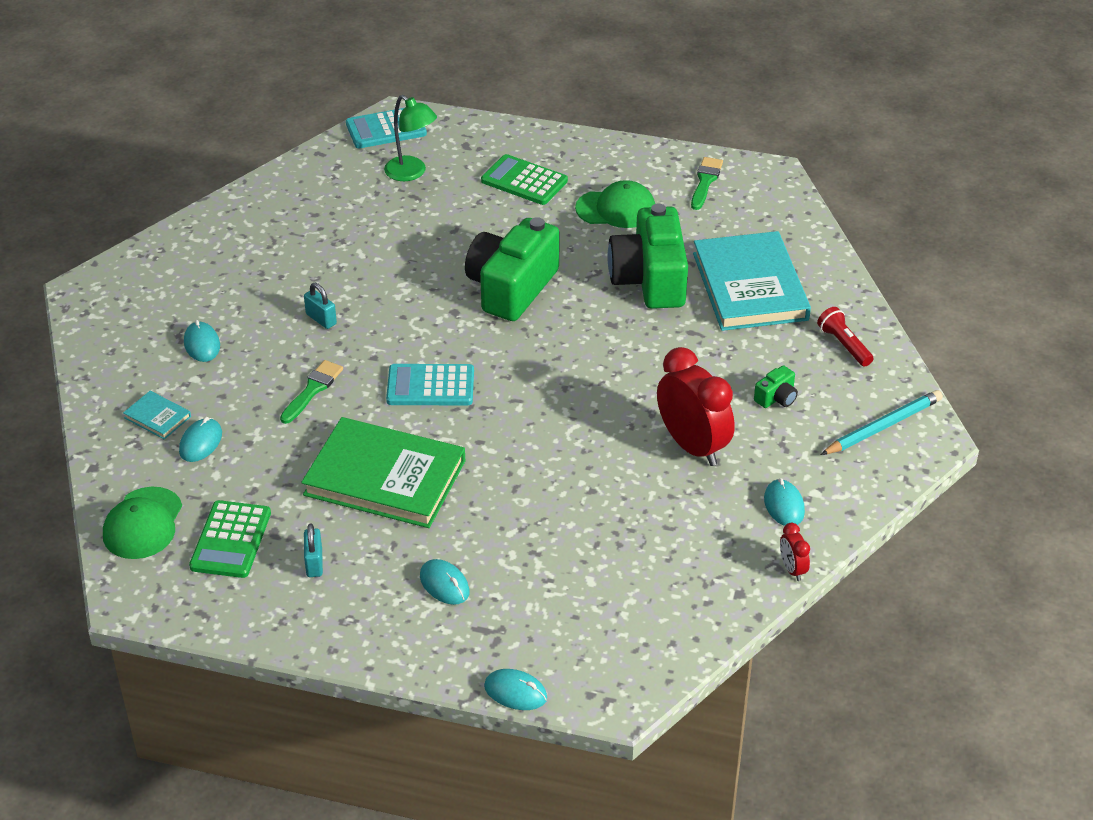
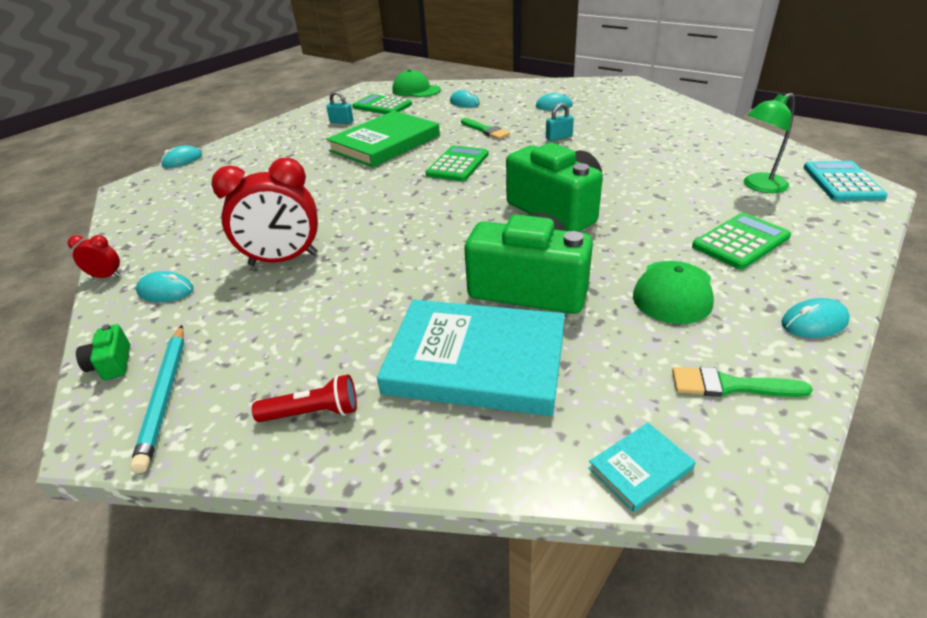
camera: 115 degrees right, 5 degrees down
(157, 417) = (495, 95): turquoise book -> turquoise book (640, 468)
(430, 386) = (458, 164): turquoise calculator -> green calculator
(444, 584) = (281, 151): turquoise mouse -> turquoise mouse (814, 322)
(705, 181) = (730, 386): green brush -> green brush turned 150 degrees clockwise
(776, 398) = (287, 326): green camera -> green camera (112, 364)

